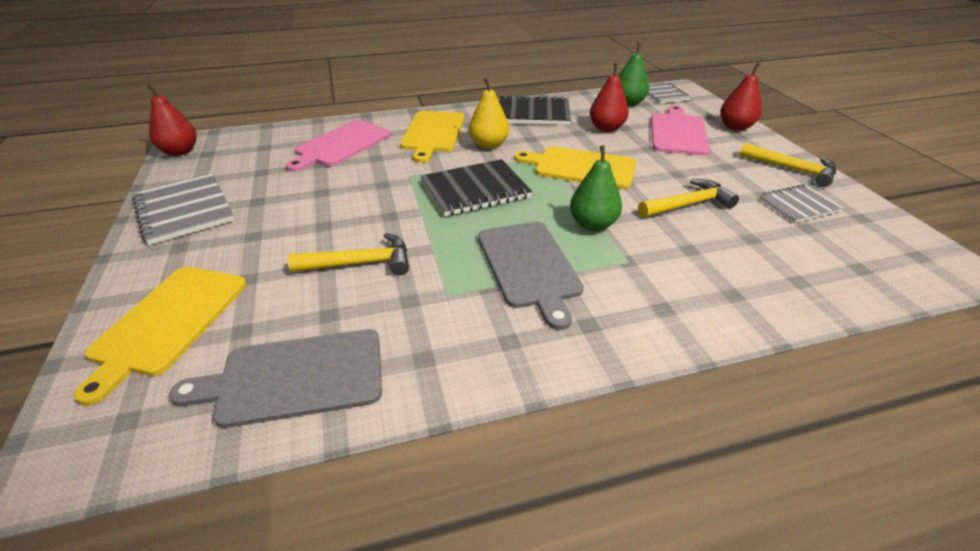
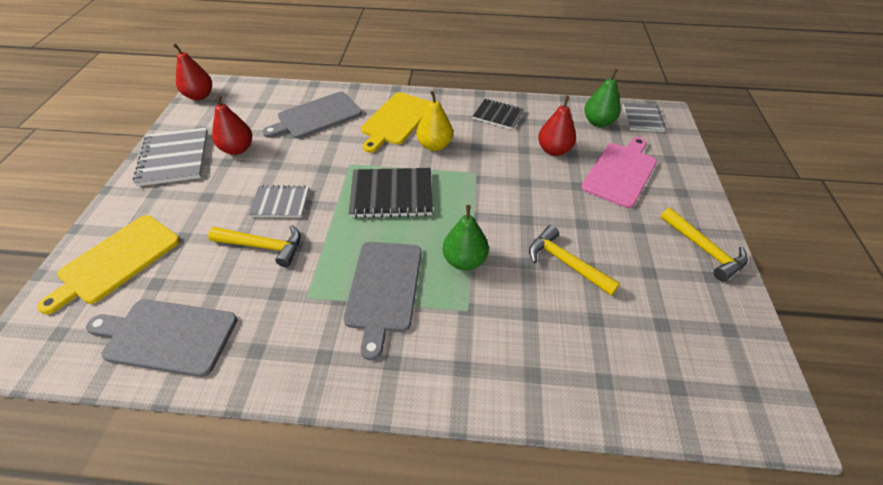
camera: 20 degrees right, 10 degrees up
(341, 145) = (317, 116): pink cutting board -> grey cutting board
(533, 113) = (498, 115): black notebook -> black notebook, size x0.63
(580, 167) = (497, 192): yellow cutting board -> none
(688, 204) = (566, 263): yellow hammer -> yellow hammer turned 135 degrees counterclockwise
(735, 127) = (686, 179): red pear -> red pear (237, 149)
(799, 205) = (675, 296): grey notebook -> grey notebook (280, 203)

